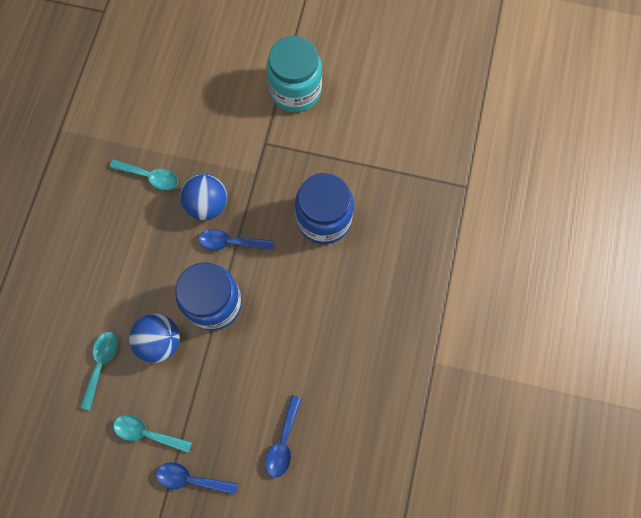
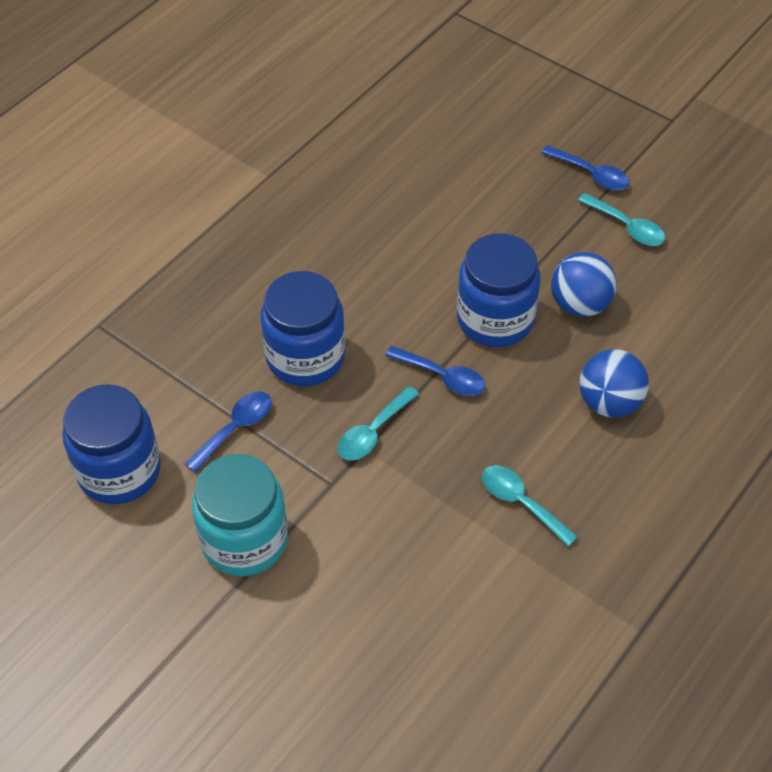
camera: 155 degrees left, 20 degrees down
(101, 364) = (662, 308): turquoise spoon -> turquoise spoon (373, 432)
(207, 205) = (453, 433): blue ball -> blue ball (609, 402)
(283, 442) = (475, 169): blue spoon -> blue spoon (235, 428)
(388, 100) = (119, 471): none -> blue jar

